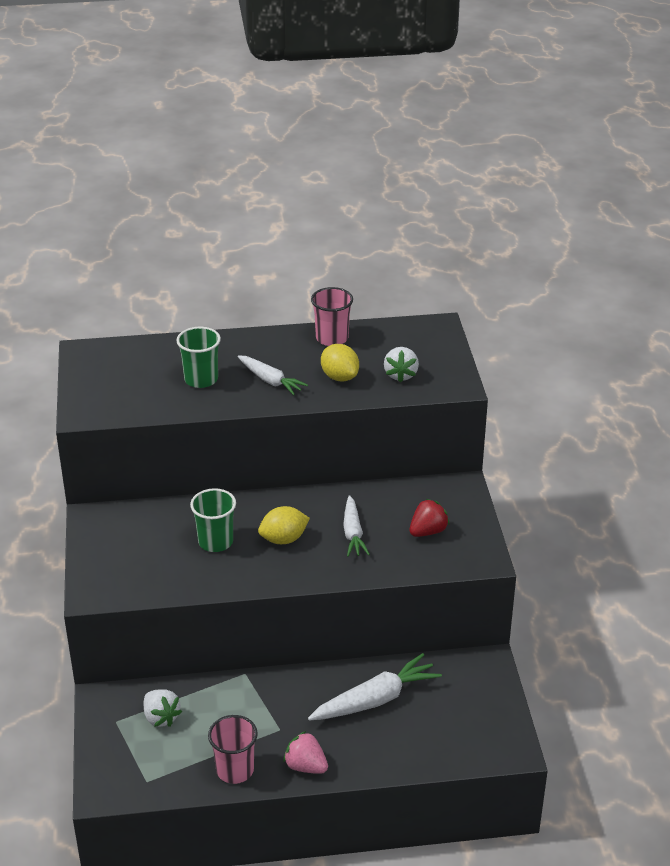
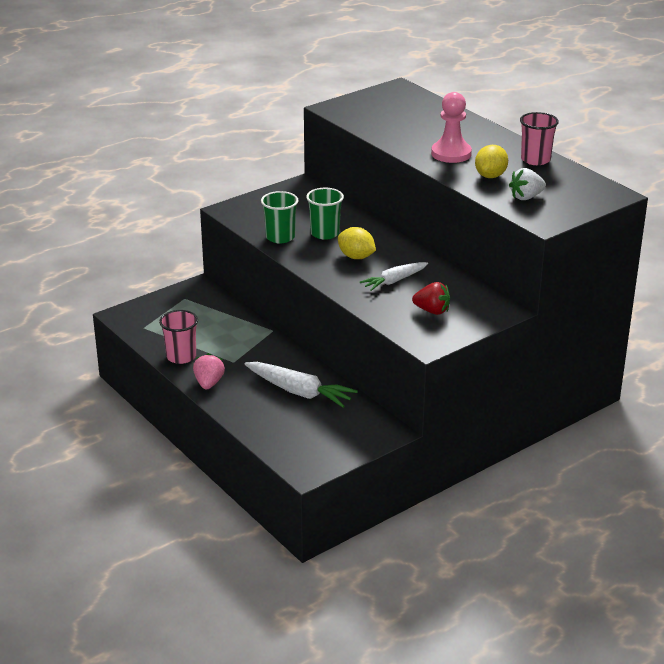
camera: 60 degrees right, 5 degrees down
(161, 717) = (202, 313): white strawberry -> none
(201, 379) = (420, 131): green cup -> green cup (280, 237)
(270, 380) = (451, 153): white carrot -> pink pawn

